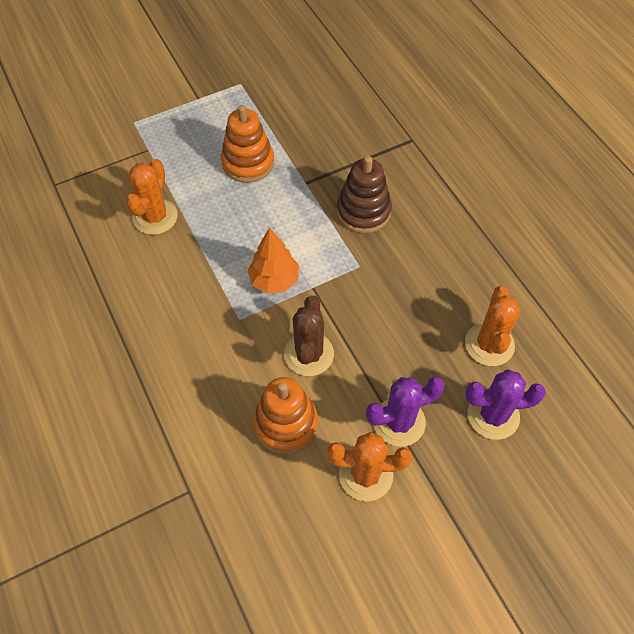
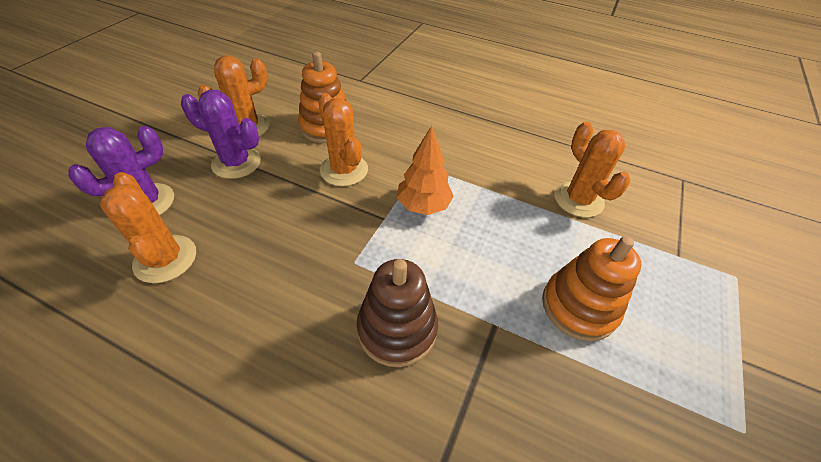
camera: 140 degrees right, 10 degrees down
(309, 354) = (344, 170): brown cactus -> orange cactus
(399, 422) = (236, 163): purple cactus -> purple cactus turned 75 degrees clockwise

